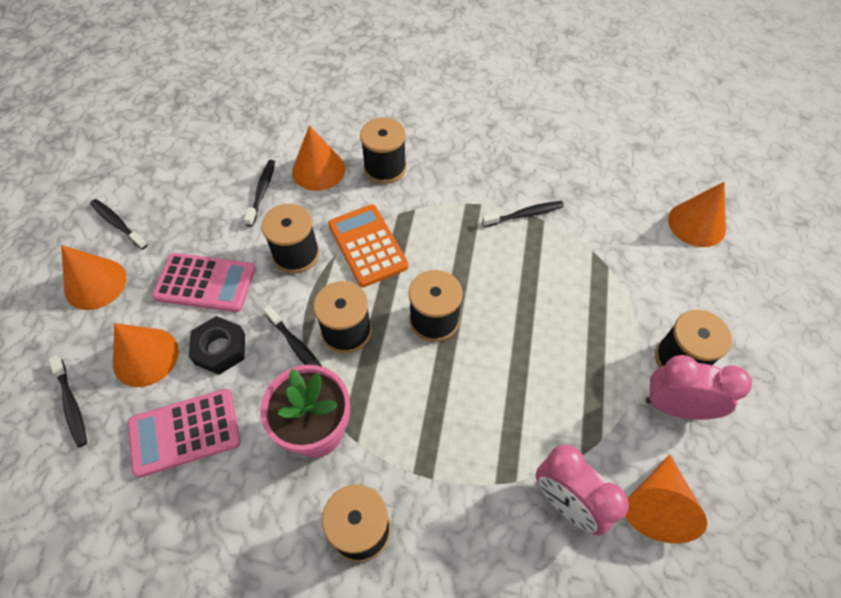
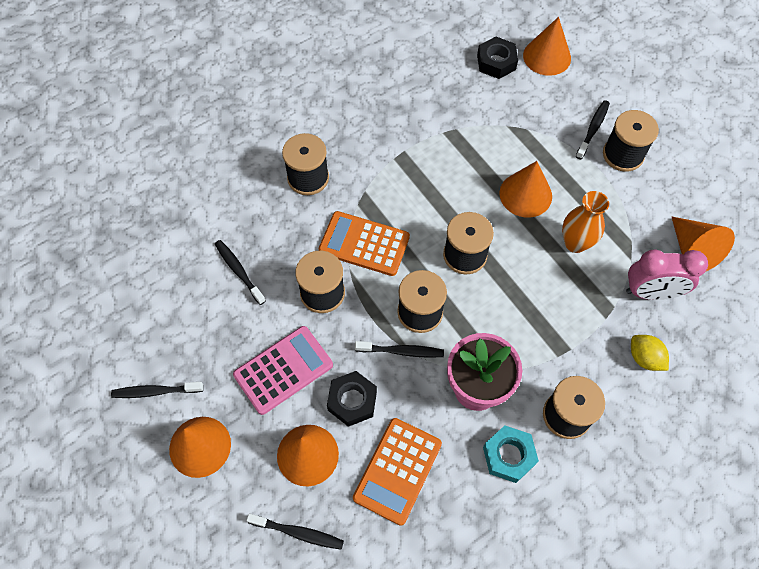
camera: 45 degrees left, 5 degrees up
(185, 432) = (397, 470): pink calculator -> orange calculator
(274, 511) = (509, 456): none -> turquoise nut
(318, 170) = (261, 219): orange cone -> orange cone (525, 194)
(490, 555) = (644, 358): none -> yellow lemon
(525, 215) = (441, 135): black toothbrush -> black toothbrush (593, 129)
(543, 394) = (575, 243): none -> orange vase
(641, 195) = (496, 62): none -> black nut
(675, 407) = (648, 186): pink clock -> none

